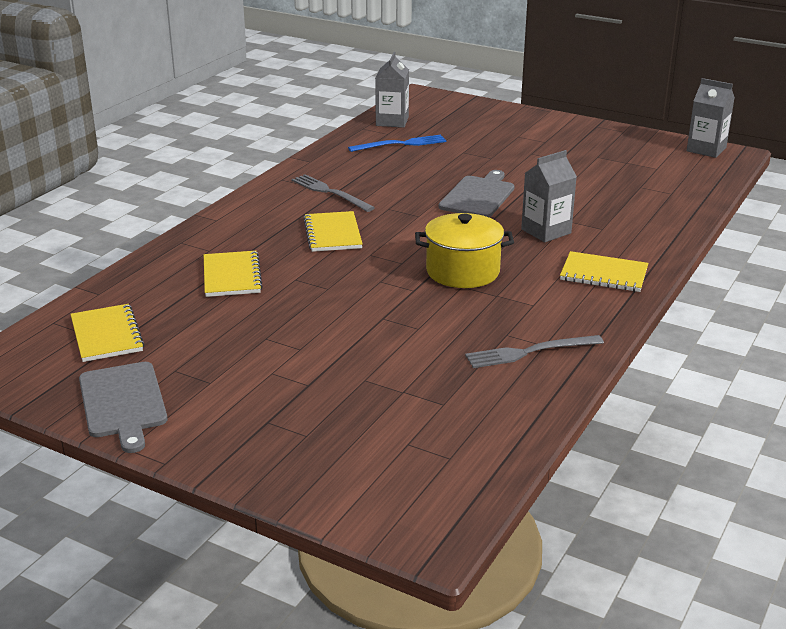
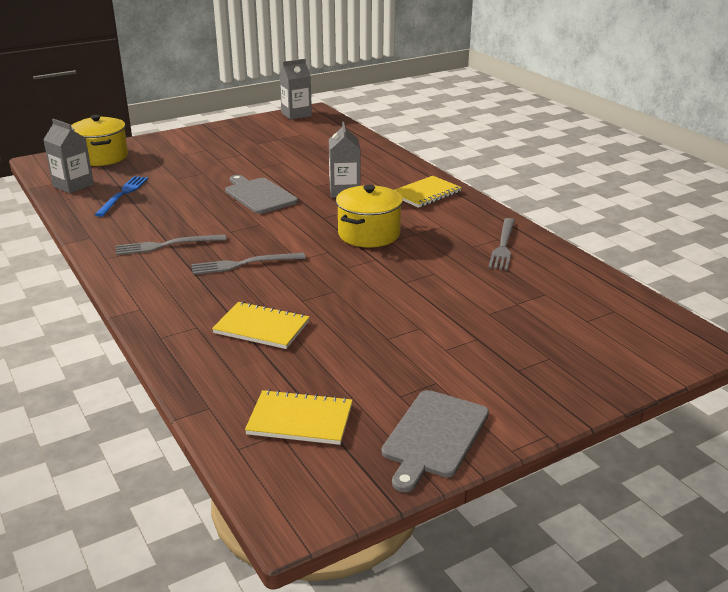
camera: 60 degrees left, 0 degrees up
(123, 403) = (434, 436): grey cutting board -> grey cutting board turned 105 degrees clockwise
(333, 234) = (244, 264): yellow notebook -> grey fork
(462, 110) = (102, 157): none -> yellow pot

